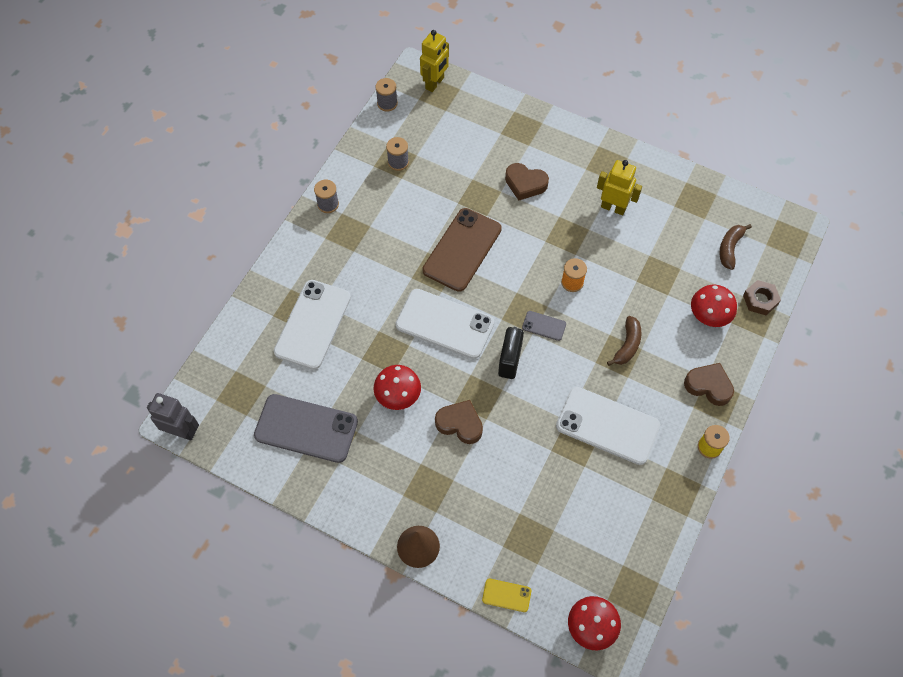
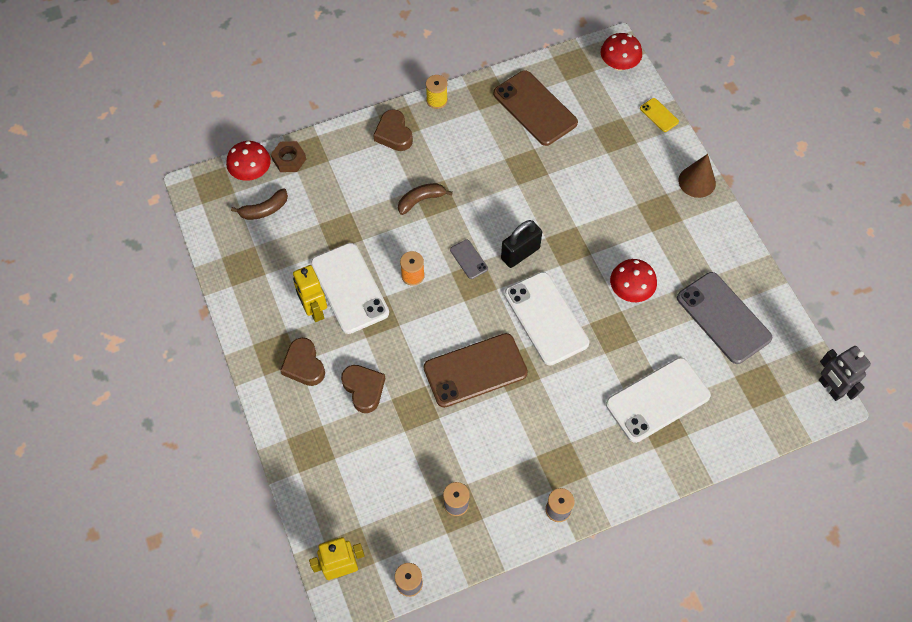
camera: 140 degrees left, 0 degrees up
(460, 424) = (599, 237): brown heart -> brown heart (304, 365)
(607, 425) = (492, 160): white phone -> white phone (349, 288)
(621, 509) = (535, 108): none -> brown phone
(709, 315) = (338, 176): red mushroom -> red mushroom (251, 172)

